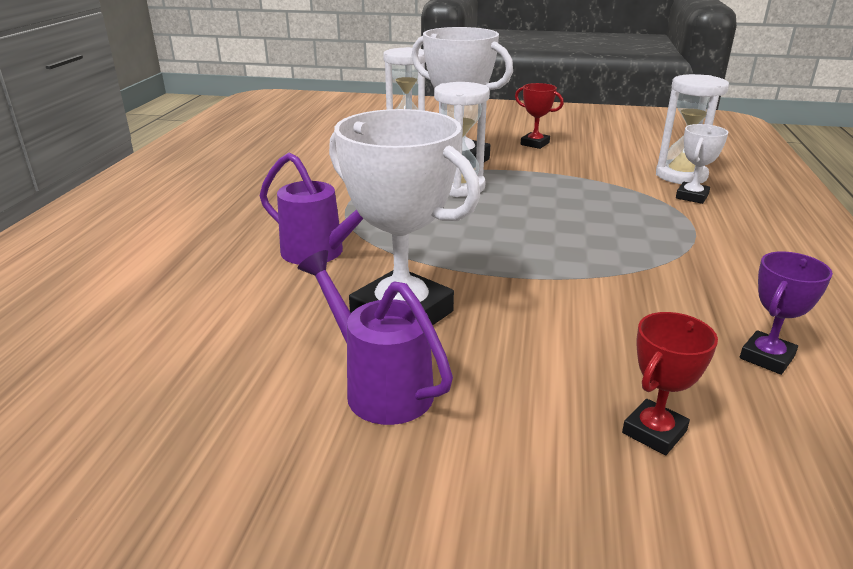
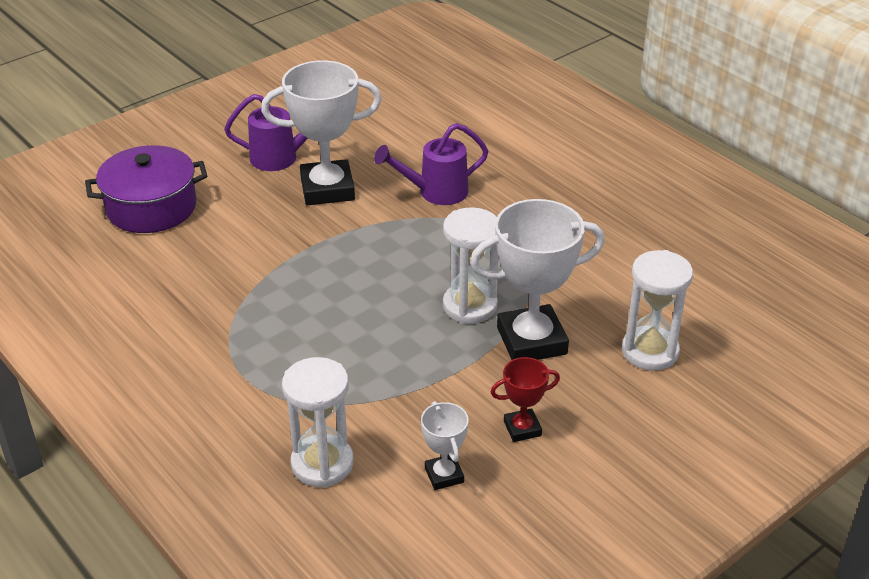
camera: 130 degrees right, 10 degrees up
(654, 432) = (151, 207): red trophy -> purple pot
(692, 196) = (282, 427): white trophy -> white trophy (444, 475)
(766, 357) = (124, 277): purple trophy -> none

